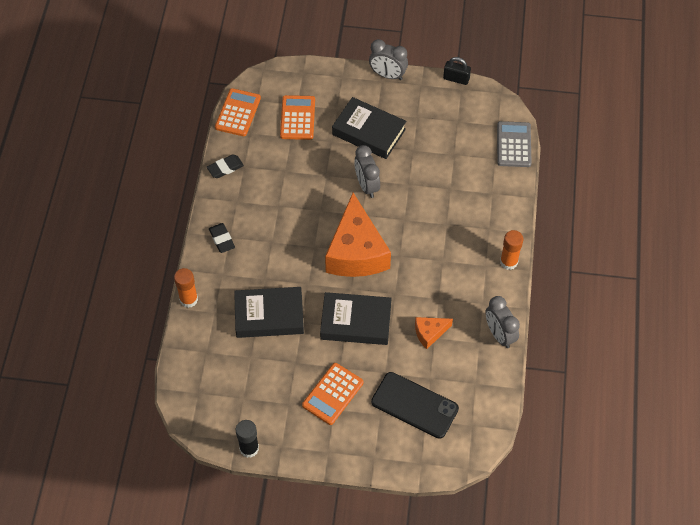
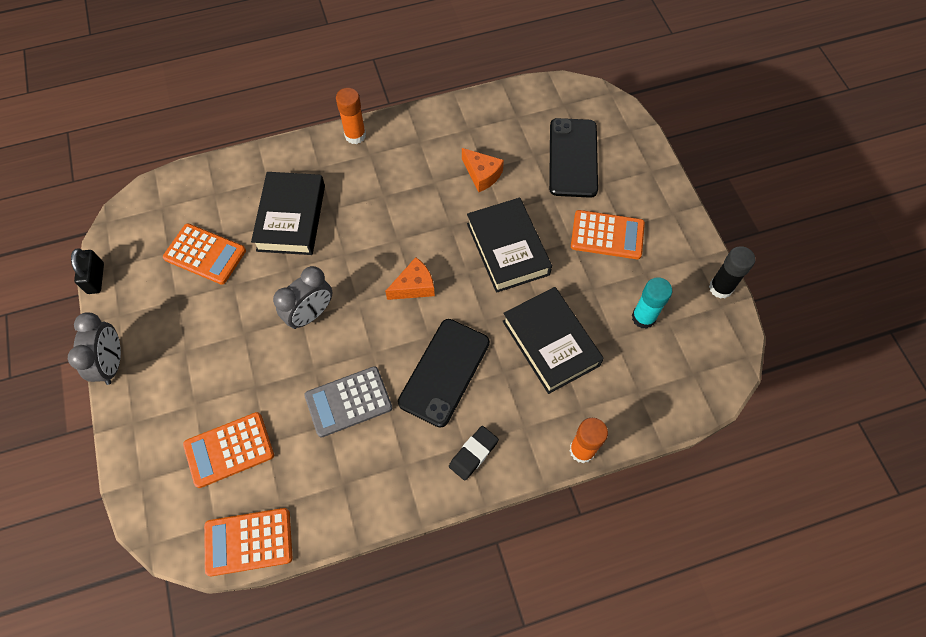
camera: 115 degrees left, 5 degrees up
(225, 168) = (355, 509): black eraser -> none
(255, 383) = (643, 317): none -> turquoise glue stick
(284, 245) = (444, 372): none -> black phone
(356, 252) = (414, 286): orange cheese -> orange cheese, size x0.45
(369, 132) = (222, 347): black book -> black book (291, 218)
(445, 140) = (205, 254): none -> orange calculator
(499, 334) = (449, 115): grey clock -> none
(514, 145) = (186, 182): grey calculator -> grey calculator (348, 401)

